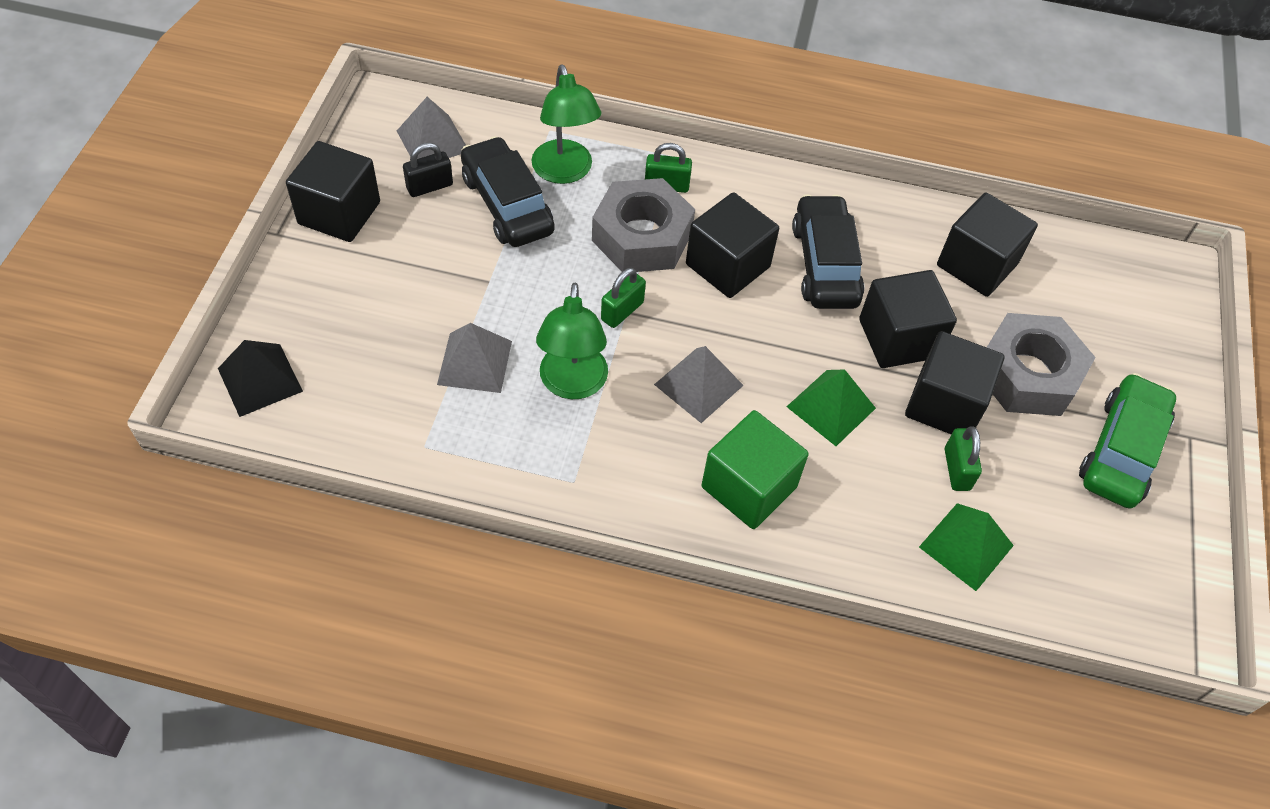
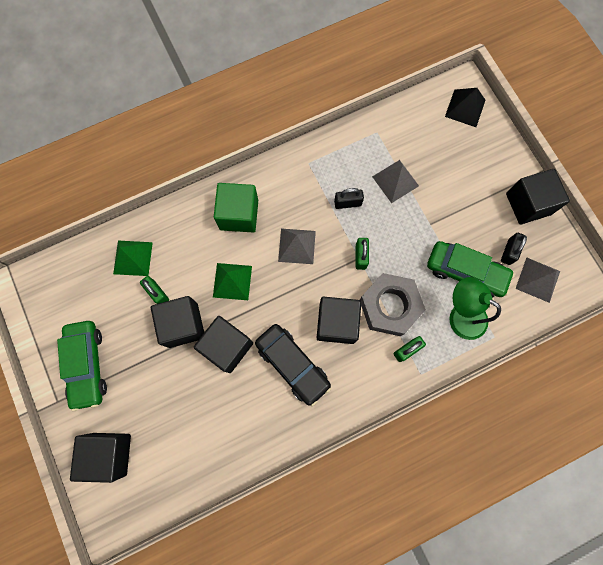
camera: 145 degrees right, 20 degrees up
(507, 204) = (465, 272): black car -> green car
(572, 384) = (347, 203): green lamp -> black padlock
(977, 264) = (218, 432): black cube -> black cube (109, 454)
(1027, 374) = (153, 376): grey nut -> none

